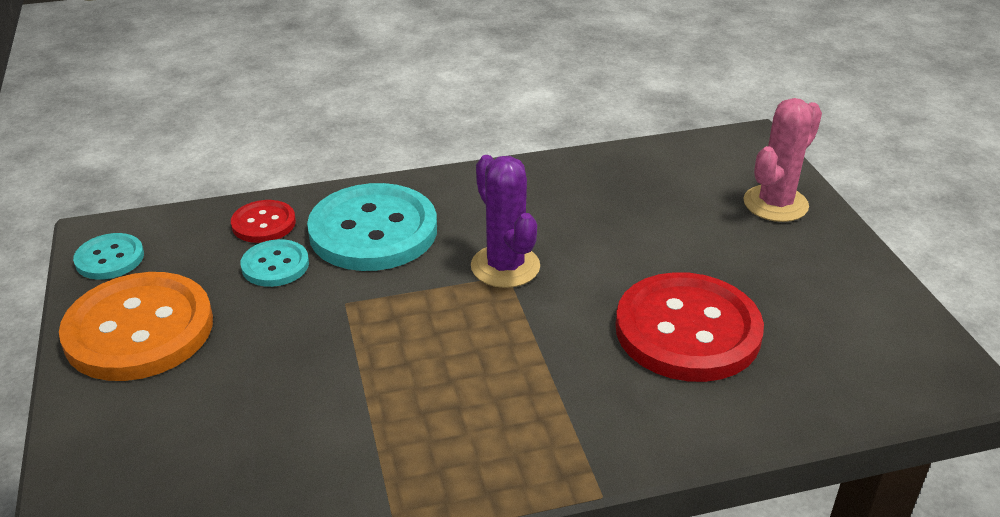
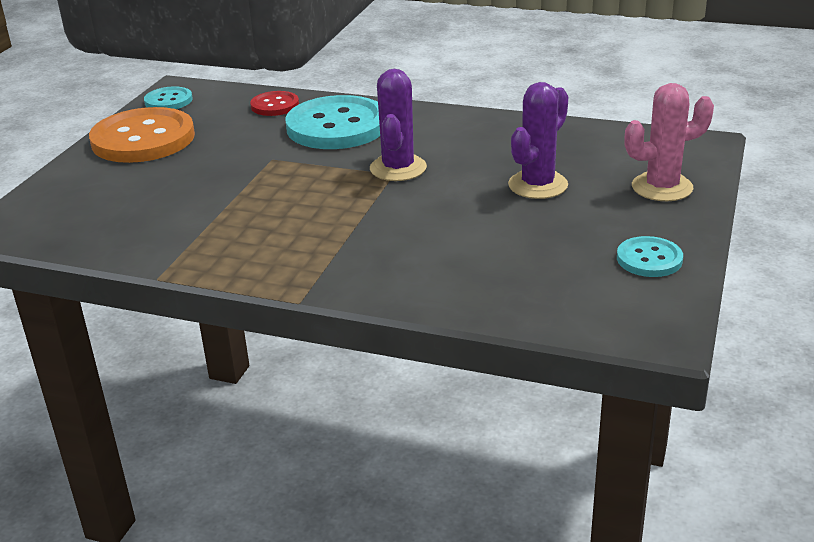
camera: 35 degrees right, 5 degrees down
(275, 265) = (255, 128): turquoise button -> turquoise button (649, 259)
(666, 240) = (538, 185): none -> purple cactus
(687, 330) = (478, 239): red button -> none

